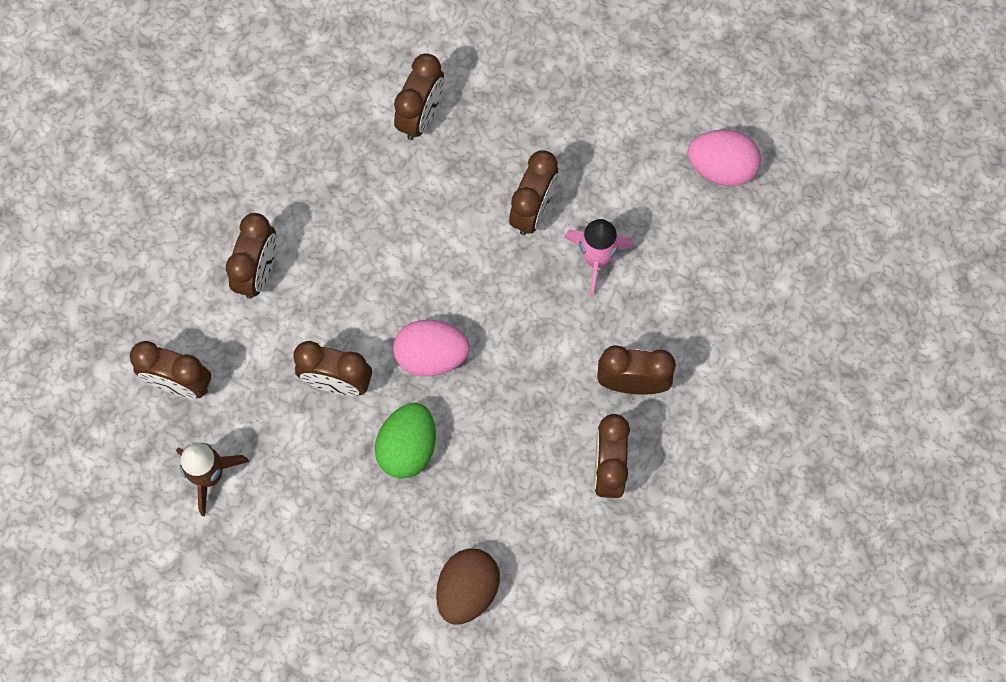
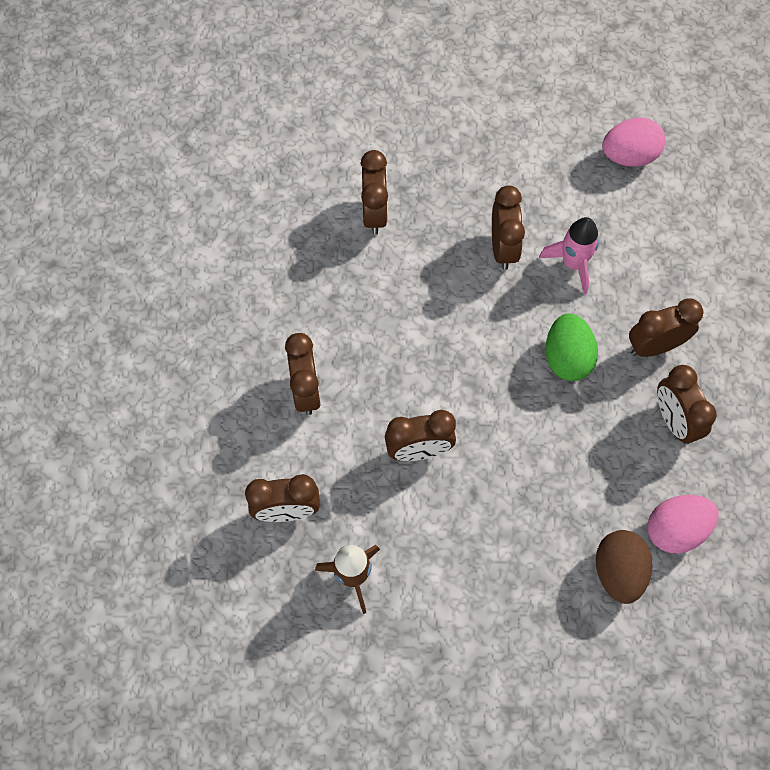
camera: 25 degrees left, 5 degrees down
(407, 447) = (505, 477): green egg -> green egg (567, 358)
(431, 356) = (484, 395): pink egg -> pink egg (675, 529)

